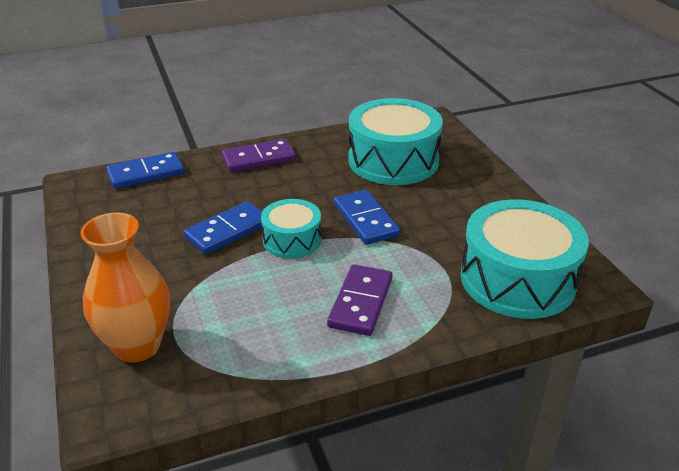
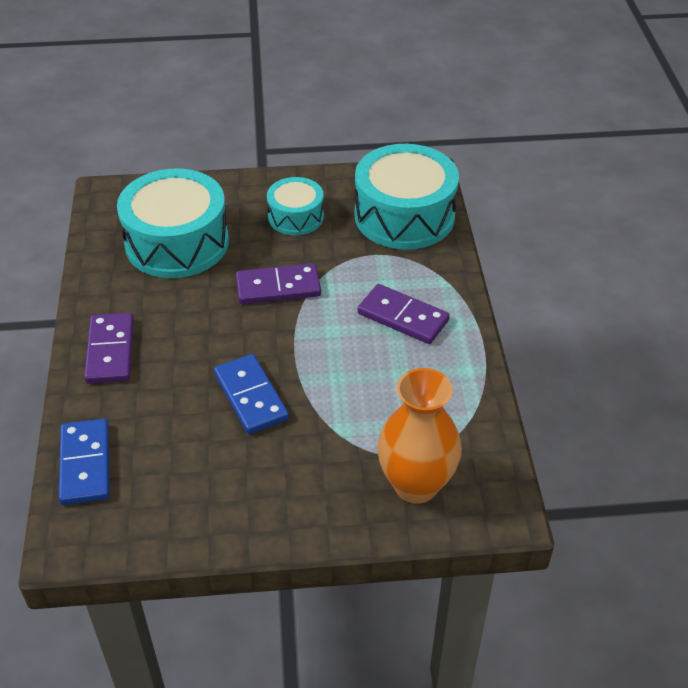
camera: 75 degrees left, 10 degrees up
(292, 240) = (289, 347): turquoise drum -> turquoise drum (296, 217)
(366, 220) = (278, 287): blue domino -> purple domino

